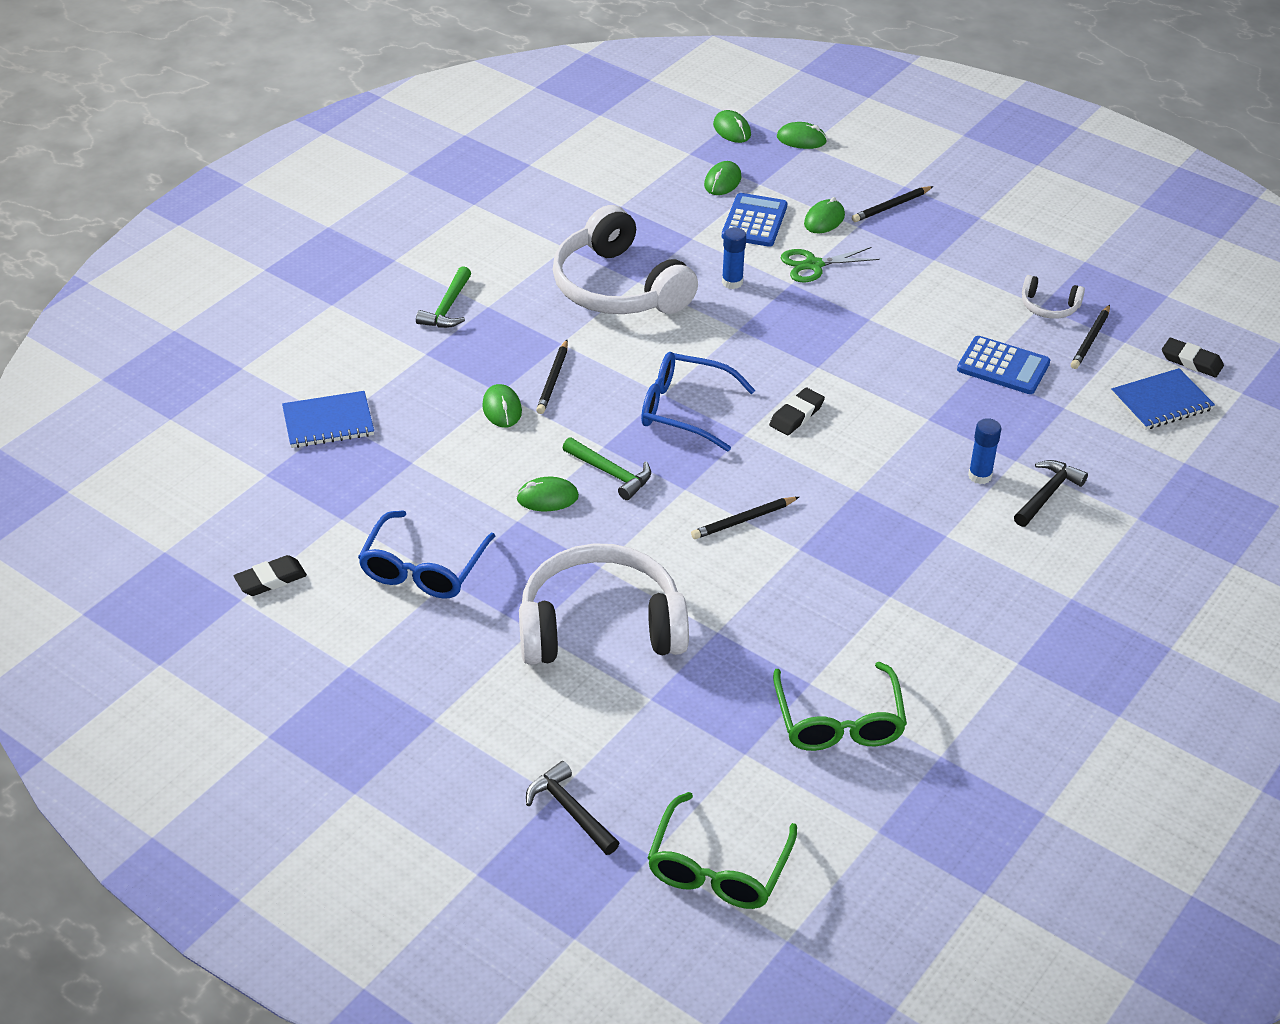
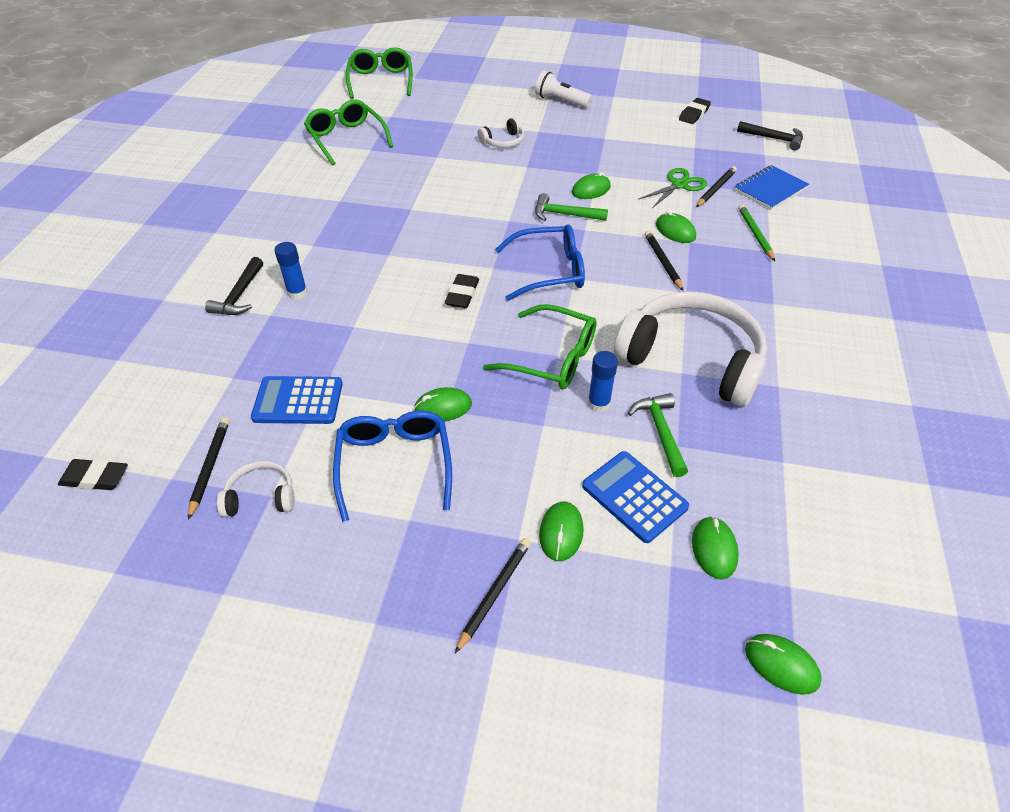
camera: 155 degrees right, 5 degrees up
(417, 376) = (755, 234): none -> green pencil
(423, 568) = (623, 139): blue glasses -> blue glasses (394, 464)
(442, 686) = (561, 101): none -> white flashlight
(447, 308) = (800, 291): green hammer -> green hammer (660, 432)
(570, 810) = (461, 80): black hammer -> black hammer (774, 139)
(600, 626) = (503, 142): white headphones -> white headphones, size x0.43
(743, 520) = (457, 213): black pencil -> black pencil (716, 189)
(746, 328) = (552, 358): none -> green glasses
(754, 221) = (634, 497): blue calculator -> blue calculator turned 150 degrees clockwise
(801, 139) = (680, 689): green mouse -> green mouse (443, 407)
(813, 265) = (534, 457): green scissors -> green scissors (679, 185)
(1161, 402) = (134, 415): blue notebook -> none

